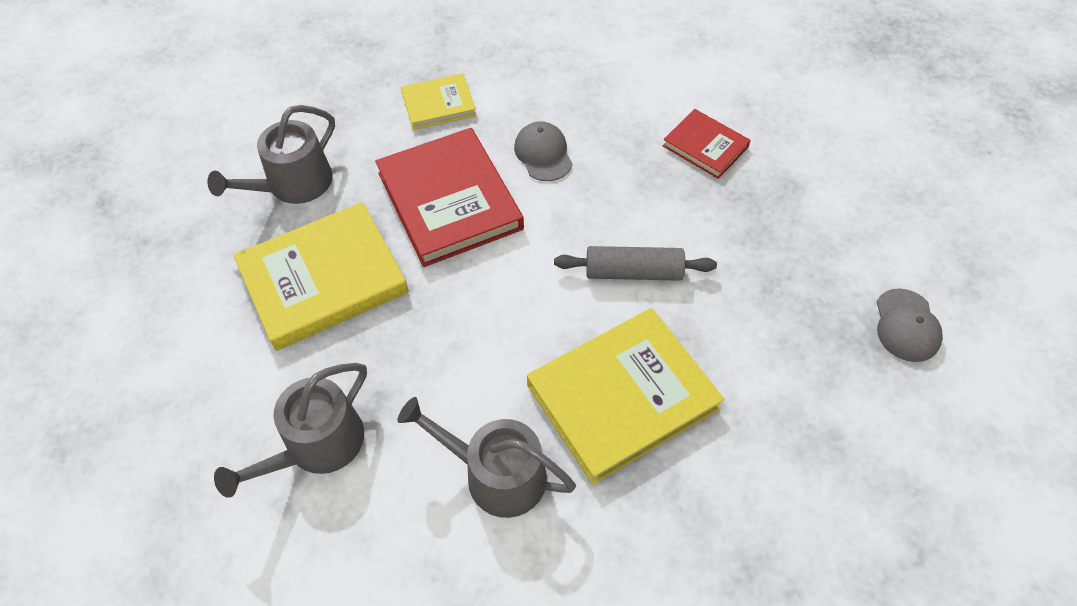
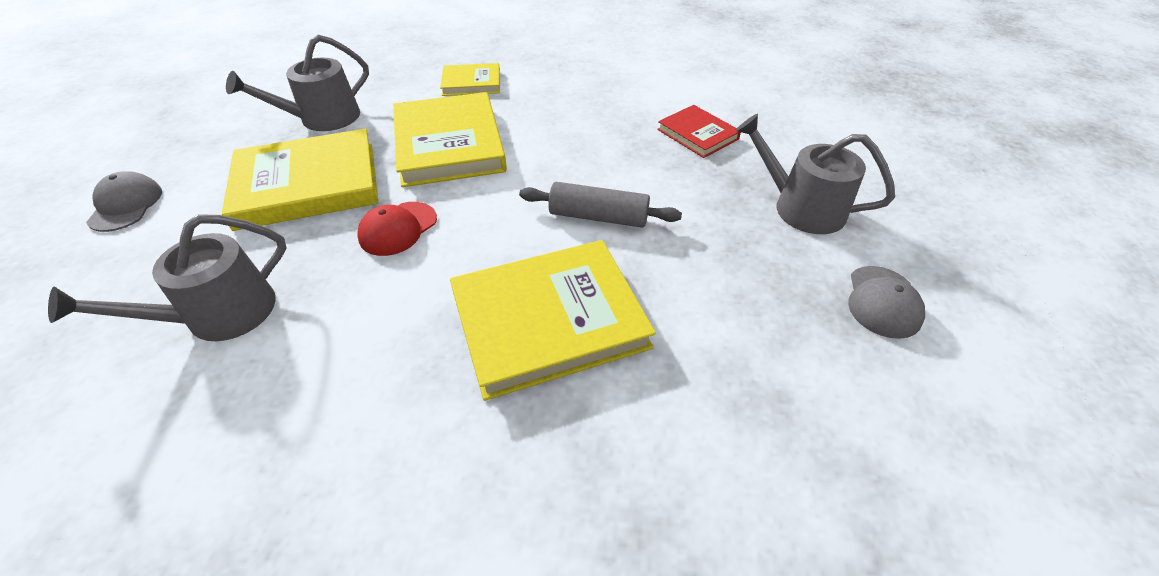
camera: 10 degrees right, 10 degrees down
(442, 319) = (398, 228): none -> red cap
(450, 200) = (449, 144): red book -> yellow book
(496, 474) = (384, 372): grey watering can -> grey watering can (801, 207)
(543, 154) = (547, 123): grey cap -> grey cap (126, 205)

